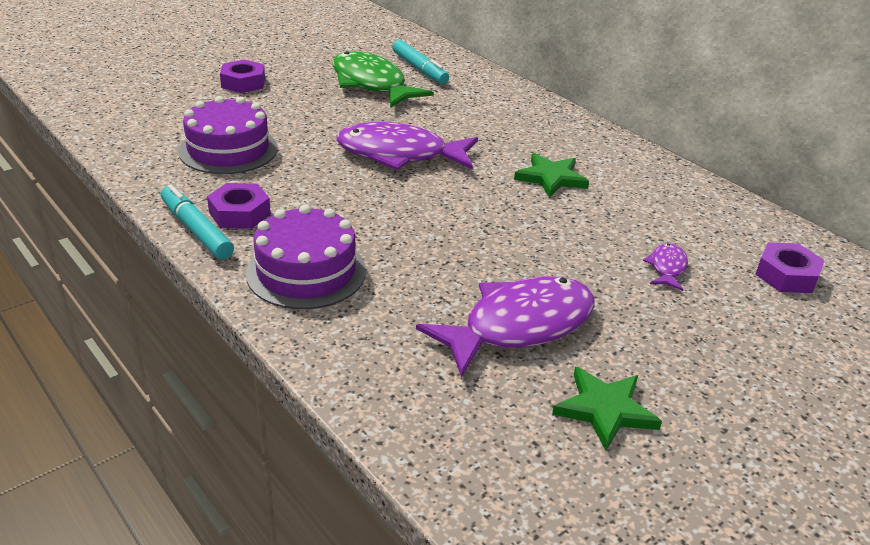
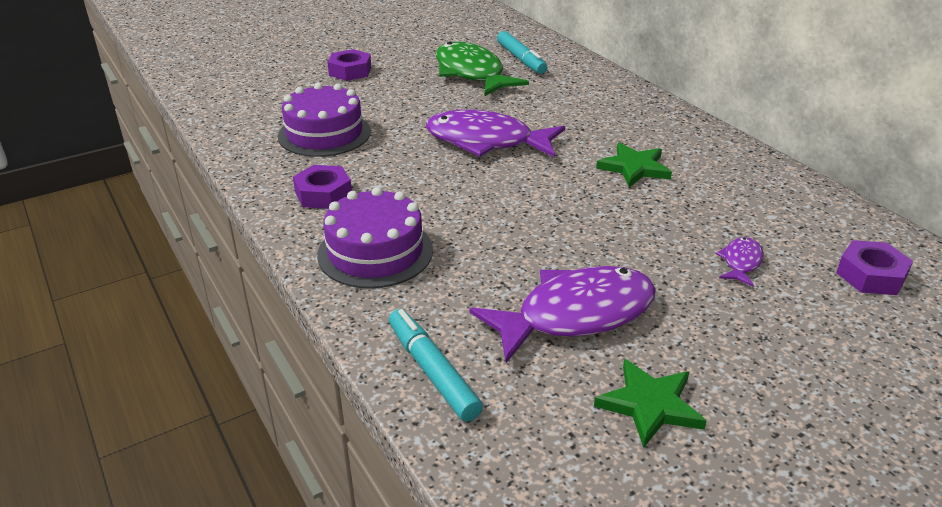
camera: 10 degrees right, 0 degrees up
(196, 230) = (280, 209): turquoise marker -> turquoise marker (432, 371)

